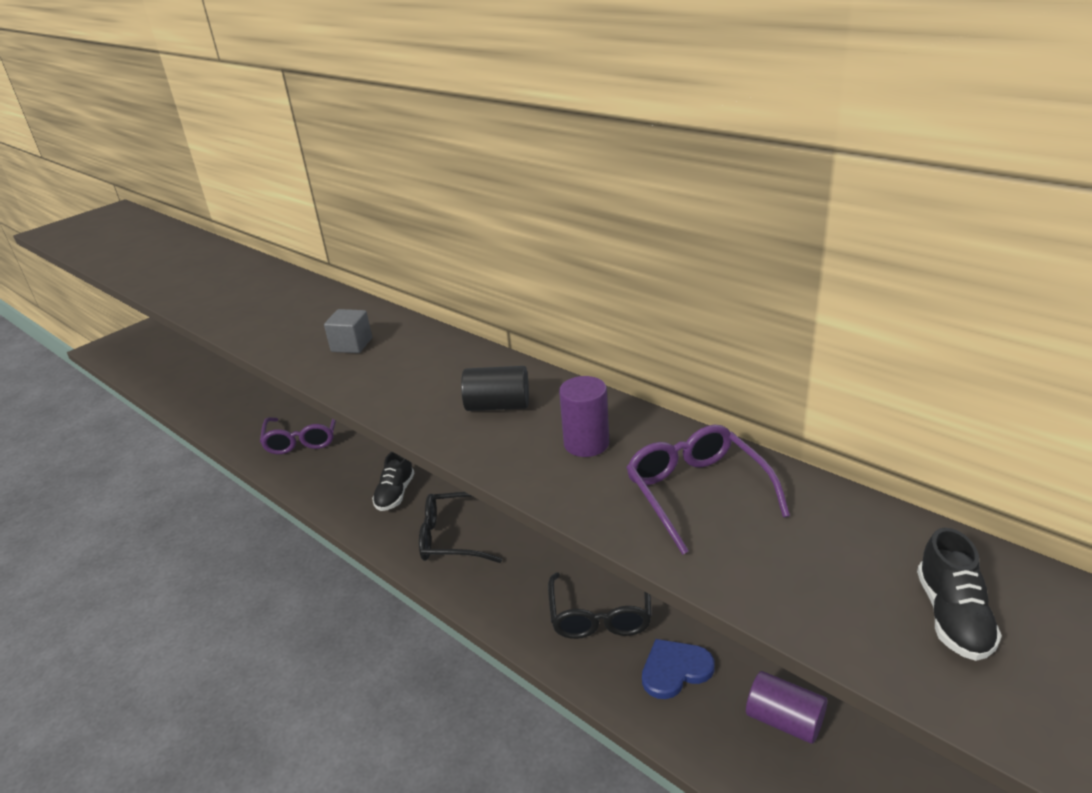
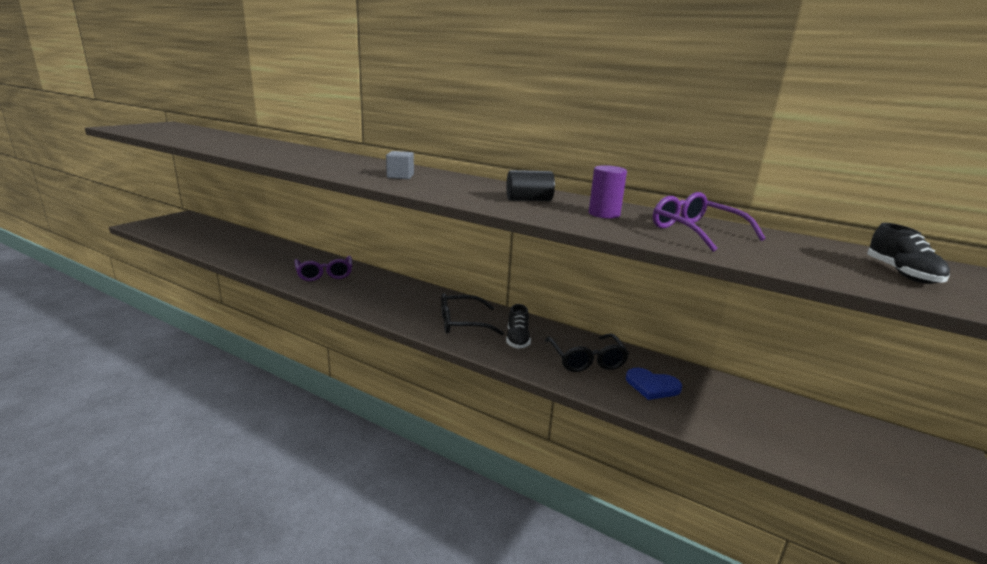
camera: 15 degrees left, 10 degrees down
(395, 494) = (408, 302): black shoe -> black shoe (517, 339)
(675, 670) = (652, 386): blue heart -> blue heart turned 120 degrees counterclockwise
(784, 720) = (738, 408): purple cylinder -> none

